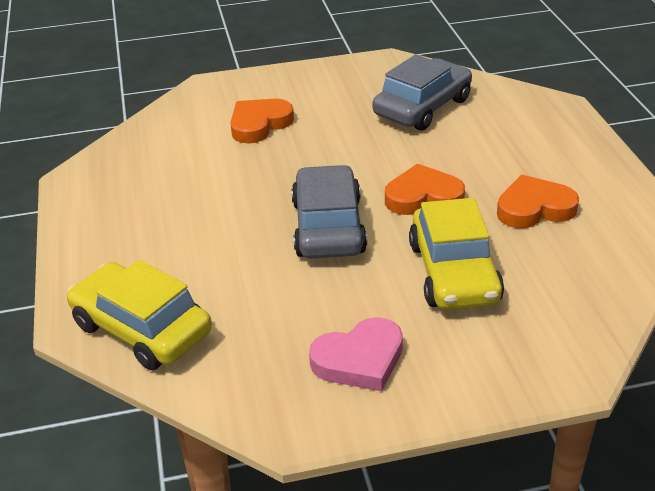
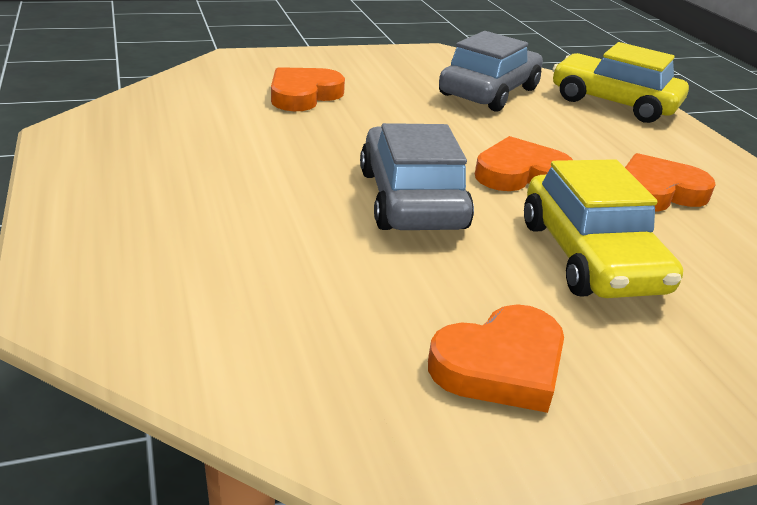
camera: 10 degrees left, 5 degrees down
(142, 329) = (161, 315): yellow car -> yellow car (613, 103)
(359, 360) = (500, 365): pink heart -> orange heart

